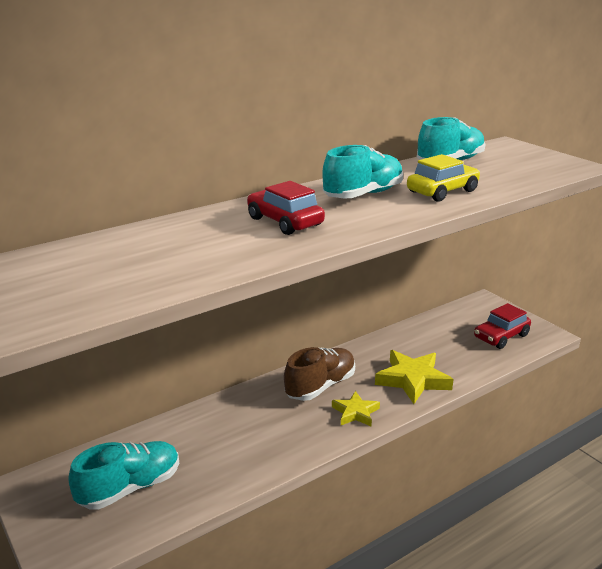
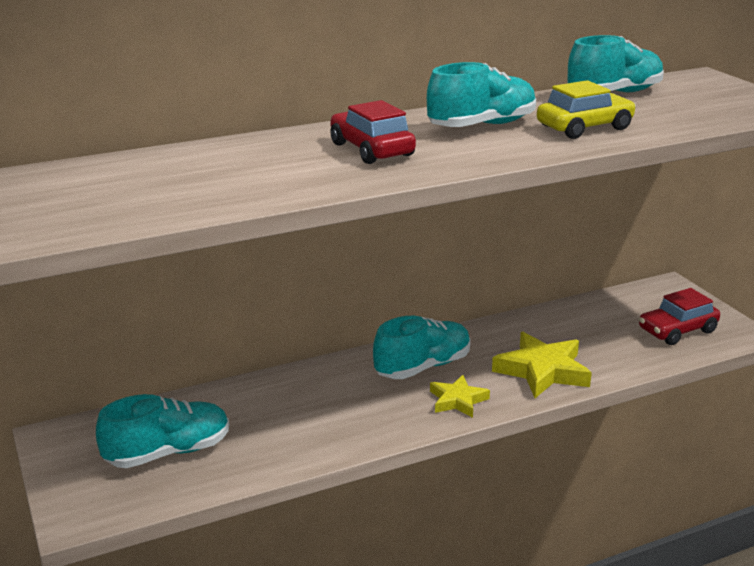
camera: 10 degrees right, 0 degrees up
(320, 386) = (423, 367): brown shoe -> turquoise shoe

